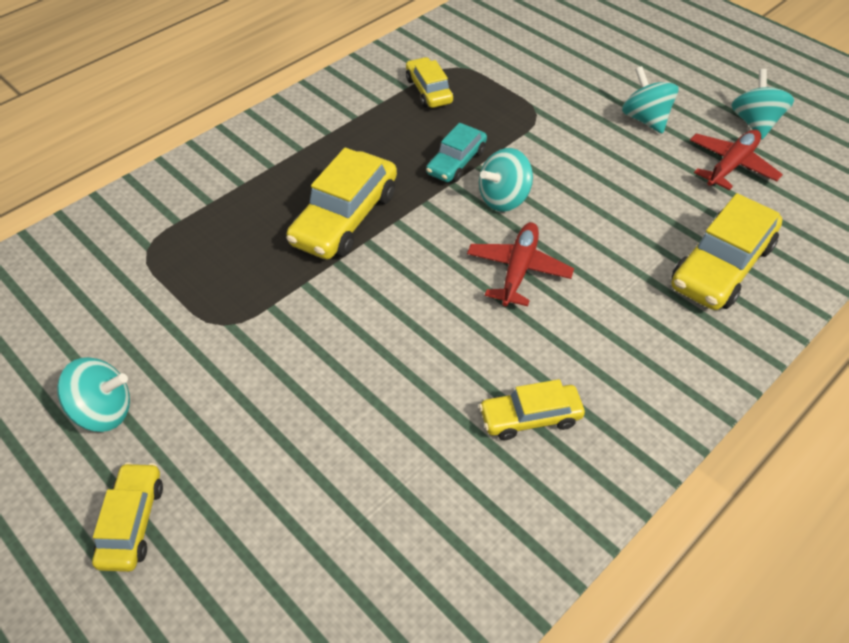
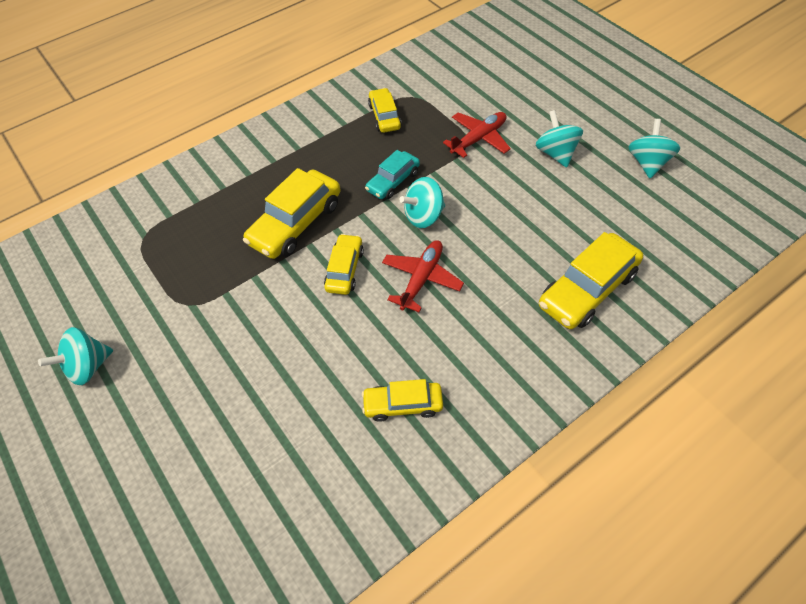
camera: 10 degrees right, 5 degrees up
(104, 411) = (88, 367): turquoise spinning top -> turquoise spinning top turned 135 degrees clockwise
(132, 522) = (92, 456): yellow car -> yellow car (345, 269)
(731, 165) = (618, 200): red plane -> red plane (479, 139)

